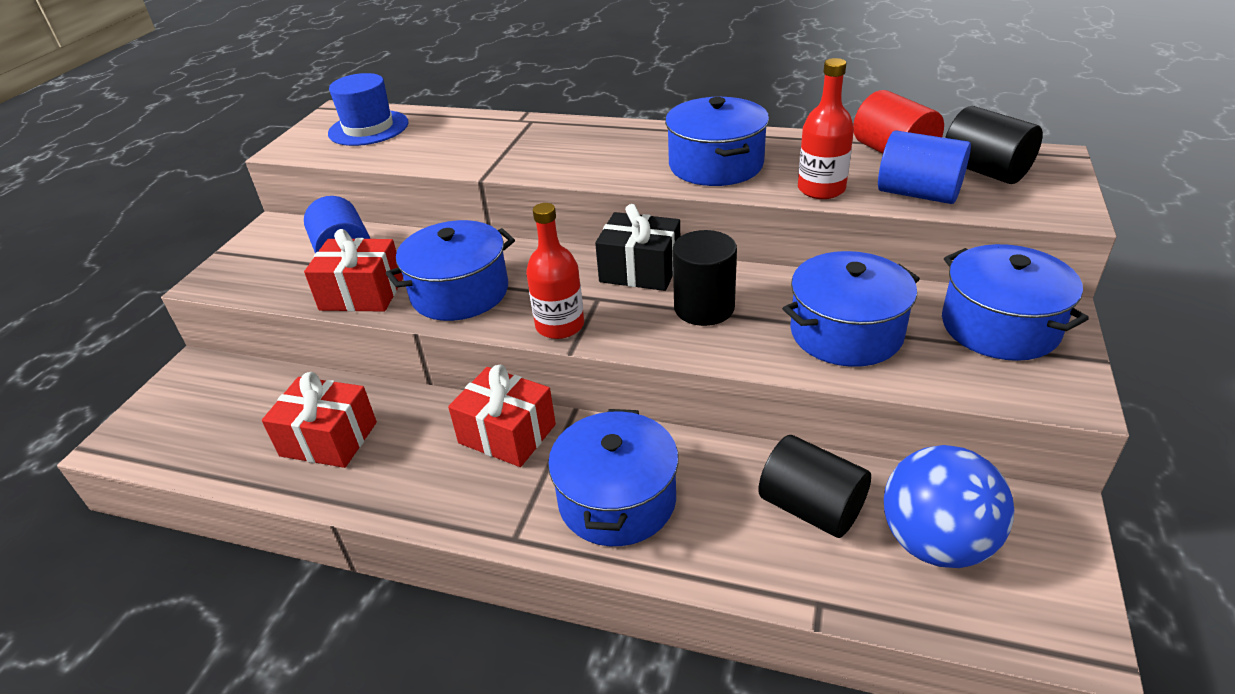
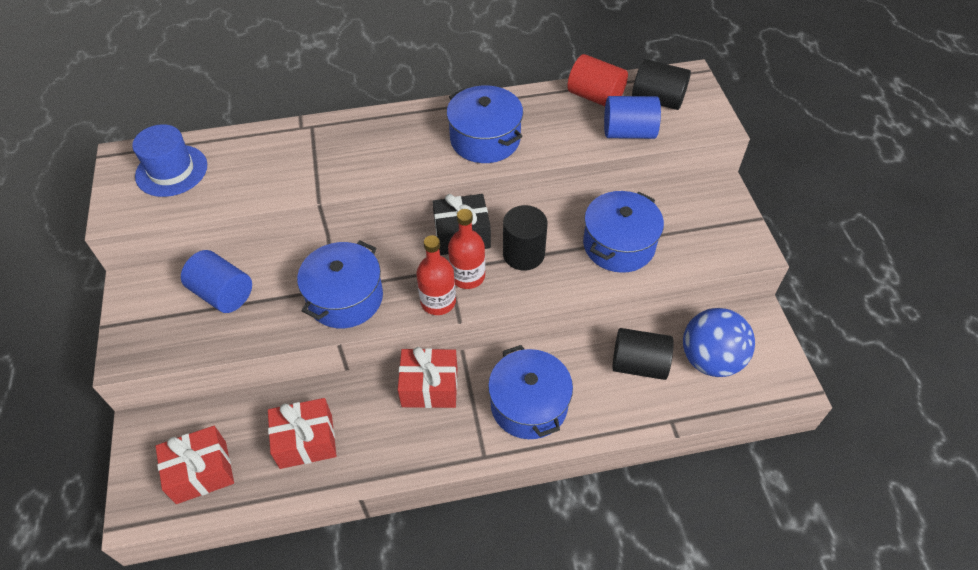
camera: 30 degrees left, 15 degrees up
(362, 294) = (269, 324): red gift -> red gift (201, 472)
(821, 189) = (568, 144): red bottle -> red bottle (467, 276)
(1000, 326) = (699, 211): blue pot -> none

